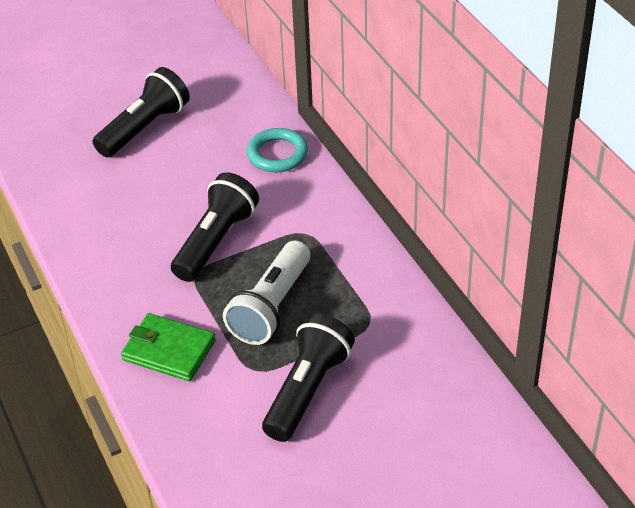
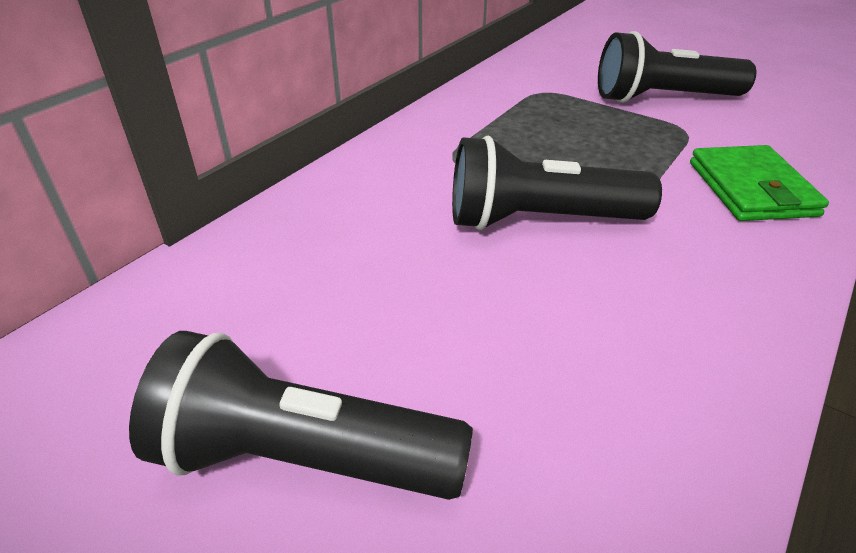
camera: 120 degrees left, 5 degrees down
(271, 307) = (593, 145): white flashlight -> none
(277, 154) = (300, 229): turquoise ring -> none

